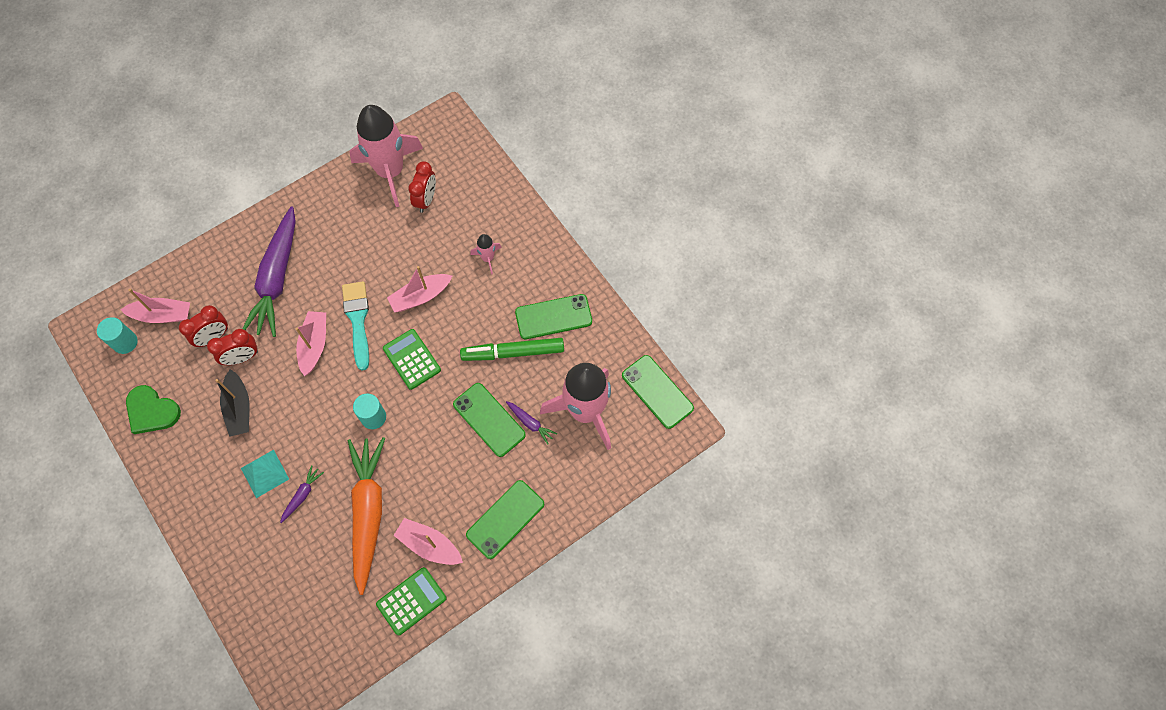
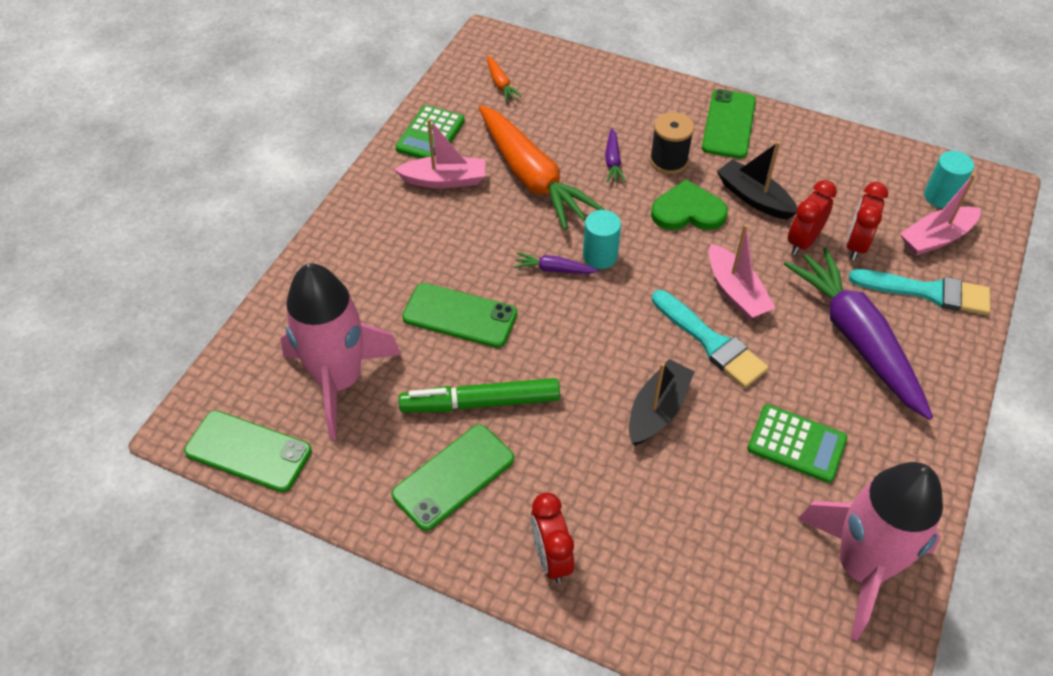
camera: 150 degrees right, 15 degrees down
(152, 411) = (838, 156): green heart -> green heart (688, 211)
(207, 284) = (928, 292): none -> turquoise brush
(265, 473) = (668, 161): turquoise pyramid -> black spool
(322, 631) = (500, 83): none -> orange carrot
(411, 359) = (606, 333): green calculator -> green calculator (796, 444)
(420, 296) = (657, 410): pink boat -> black boat
(426, 200) = (768, 551): red clock -> red clock (551, 557)
(488, 258) = (606, 510): pink rocket -> none
(505, 519) = (375, 234): green phone -> green phone (728, 124)
(513, 353) = (480, 403): green marker -> green marker turned 150 degrees counterclockwise
(530, 423) = (405, 335): purple carrot -> purple carrot (554, 269)

